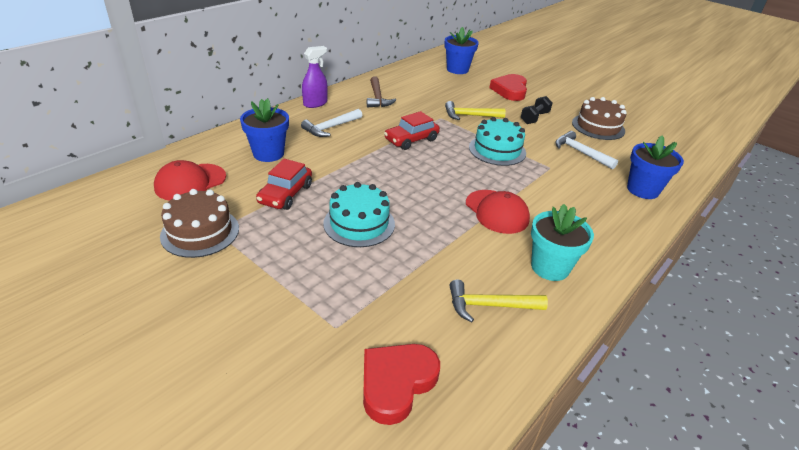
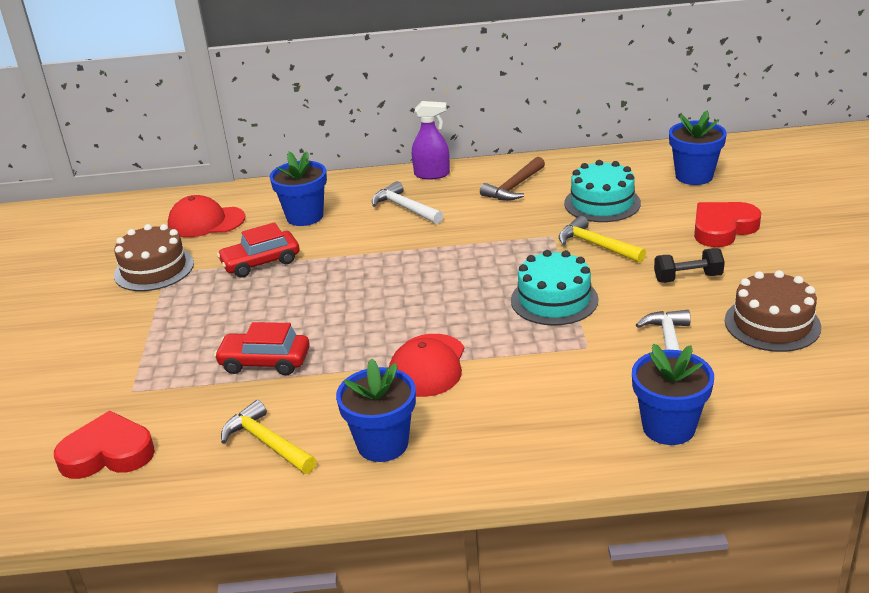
camera: 50 degrees right, 5 degrees down
(331, 128) = (405, 208): white hammer -> white hammer turned 45 degrees clockwise
(359, 223) = (278, 316): turquoise cake -> turquoise cake (602, 203)
(411, 140) = (469, 251): red car -> red car (265, 362)
(550, 267) = (382, 444): turquoise flower pot -> blue flower pot

